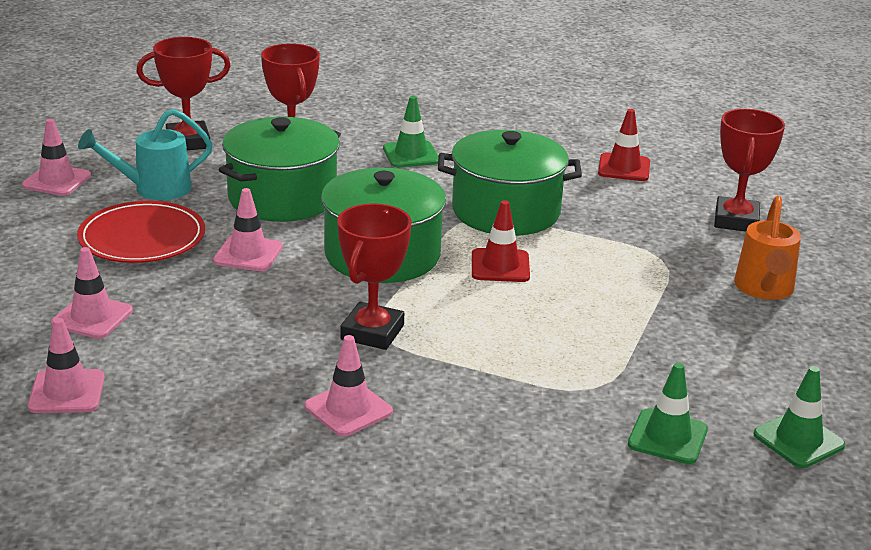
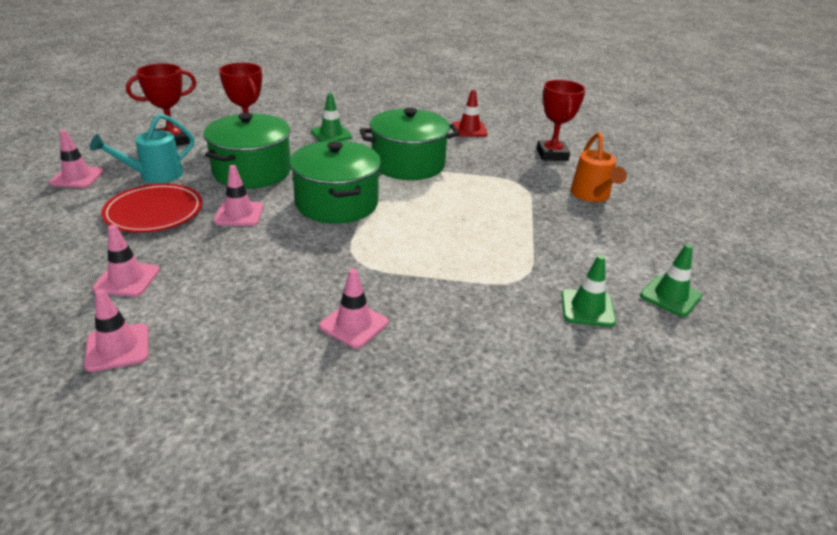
camera: 15 degrees left, 5 degrees up
(372, 332) = (350, 260): red trophy -> none
(500, 266) = (420, 201): red traffic cone -> none

